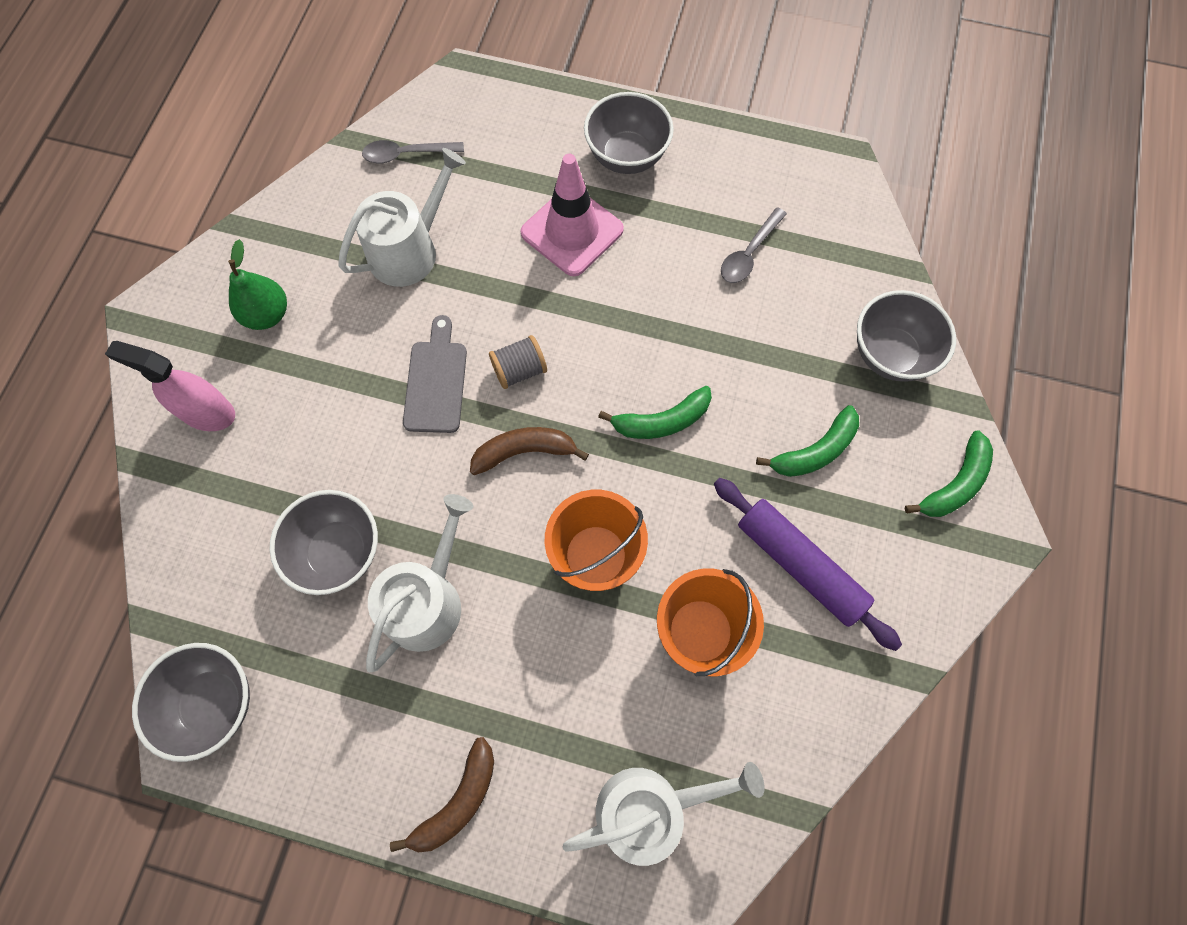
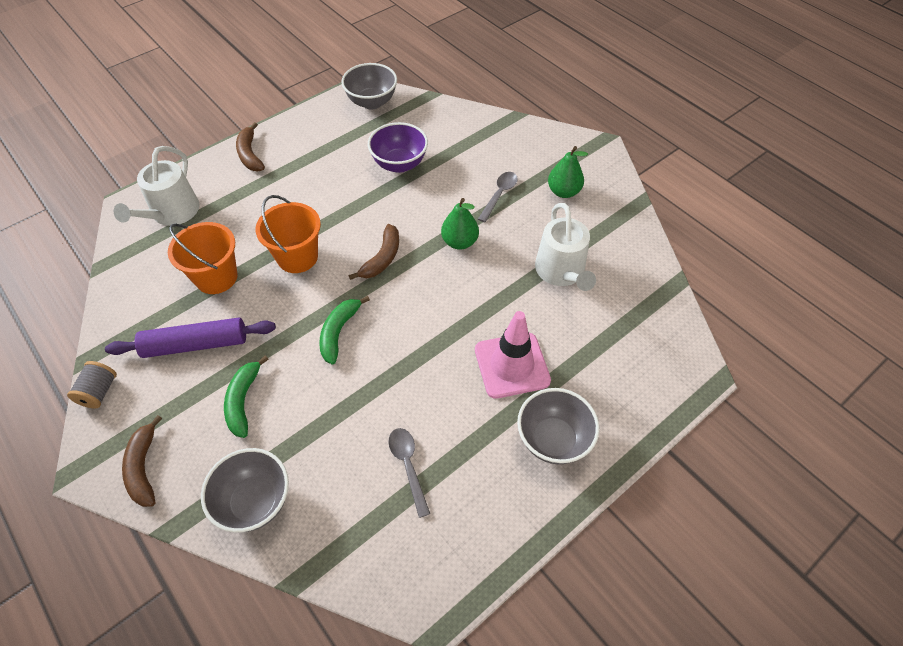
camera: 125 degrees right, 15 degrees down
(207, 412) = (520, 148): pink spray bottle -> none
(338, 552) = (399, 164): grey bowl -> purple bowl
(406, 154) = (643, 306): grey spoon -> grey spoon (499, 195)
(428, 600) = (344, 184): white watering can -> none
(436, 381) = (459, 242): grey cutting board -> green pear
(519, 370) = (433, 282): grey spool -> grey spool (99, 392)
(954, 484) = (144, 468): green banana -> brown banana

